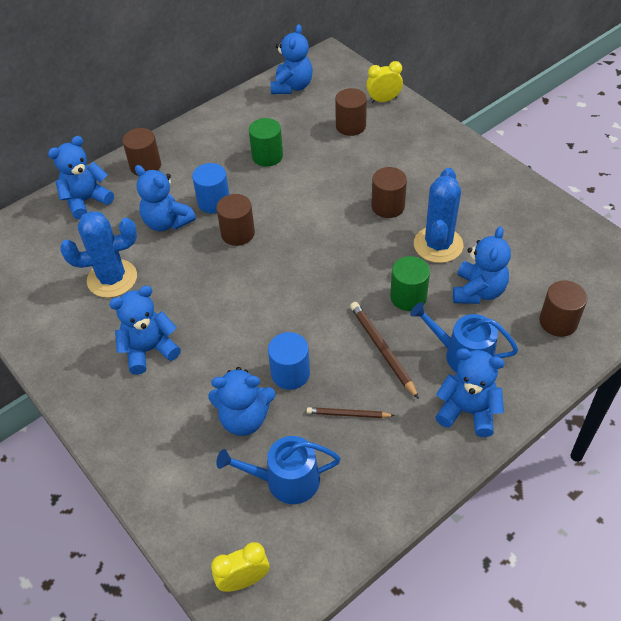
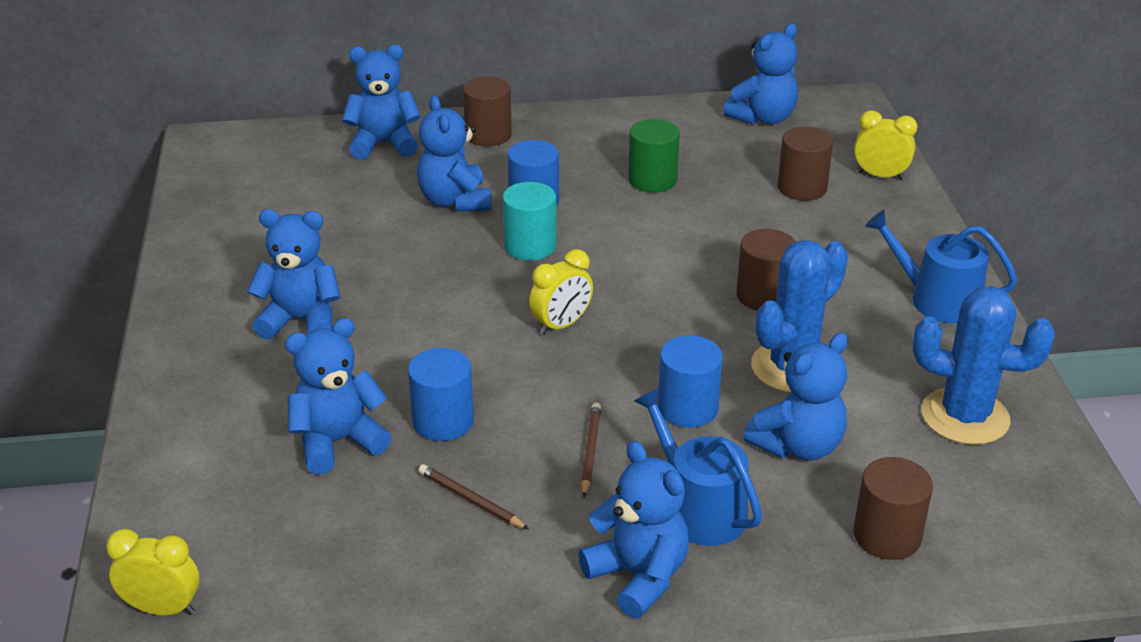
camera: 30 degrees right, 15 degrees down
(112, 279) = (333, 232): blue cactus -> blue cactus (965, 417)
(238, 233) = (530, 246): brown cylinder -> turquoise cylinder
(244, 418) = (338, 442): blue teddy bear -> blue teddy bear turned 120 degrees clockwise
(286, 480) = (319, 531): blue watering can -> blue watering can (936, 300)
(300, 278) = (561, 325): none -> yellow clock
(382, 350) = (590, 451): brown pencil -> brown pencil, size x0.64
(408, 297) = (687, 408): green cylinder -> blue cylinder

